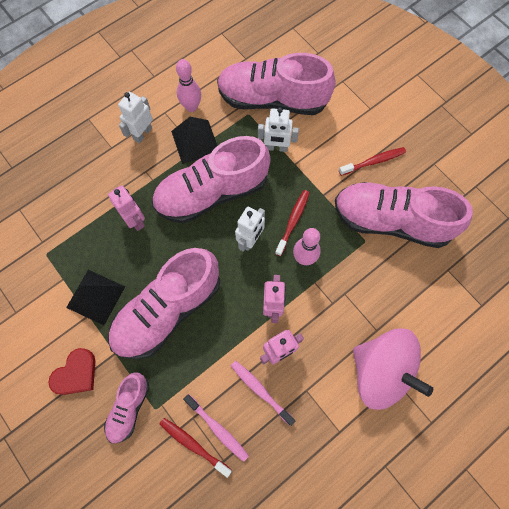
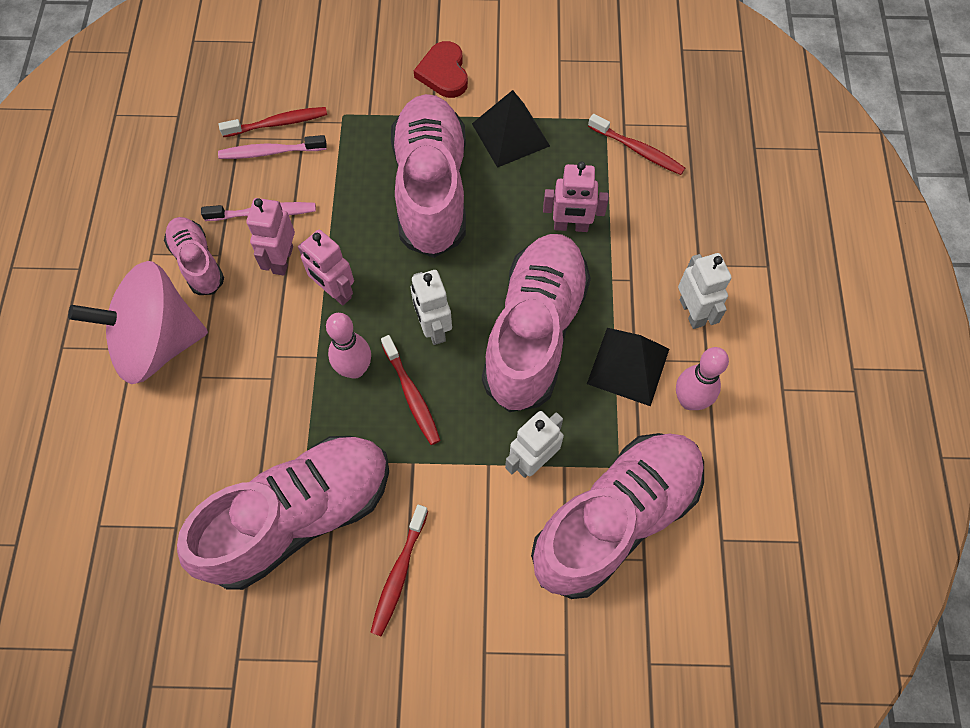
camera: 130 degrees right, 5 degrees down
(56, 222) = (638, 150): none -> red toothbrush
(129, 408) = (366, 95): pink shoe -> pink shoe (198, 262)

